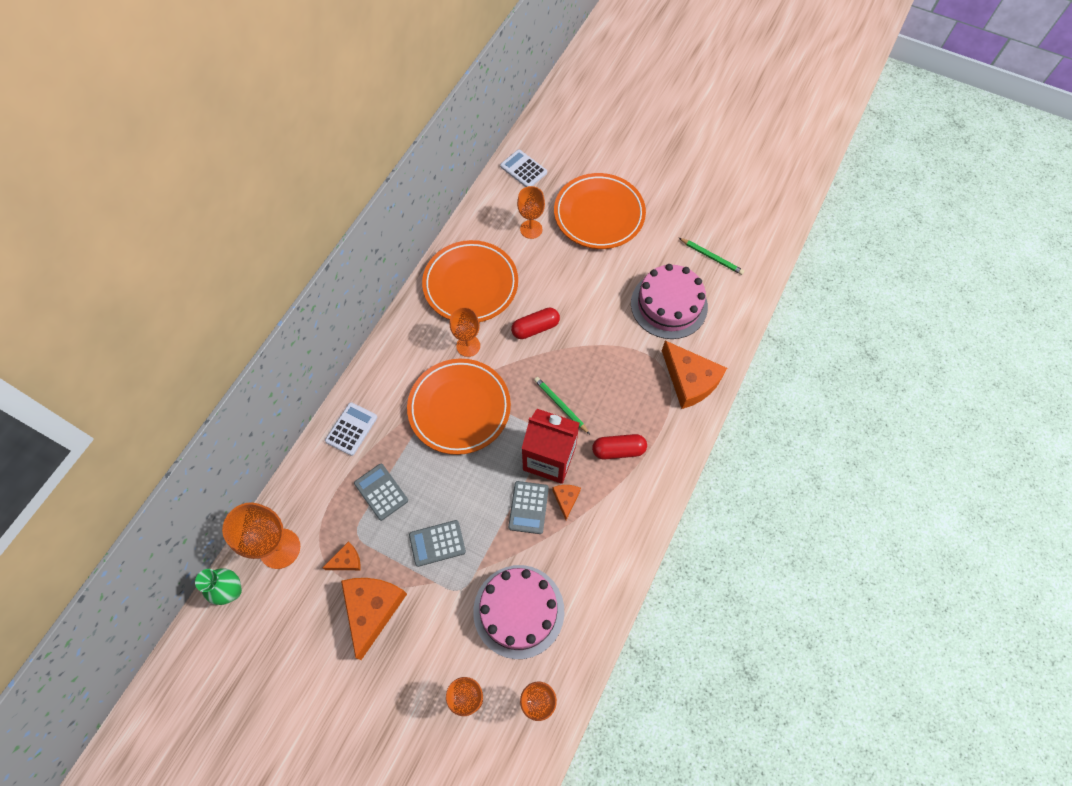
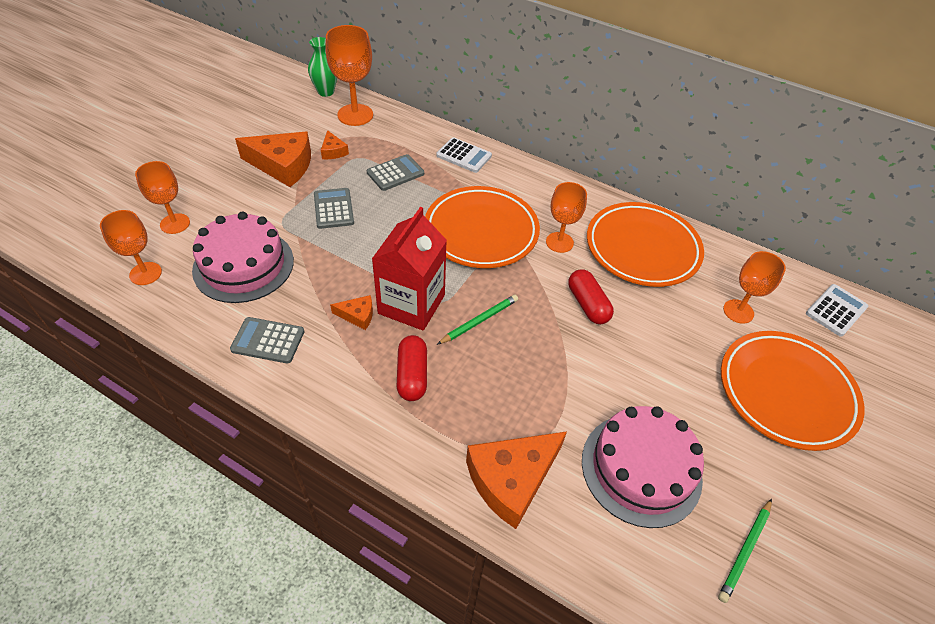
camera: 90 degrees right, 15 degrees down
(528, 507) = (355, 281): grey calculator -> grey calculator (268, 340)

